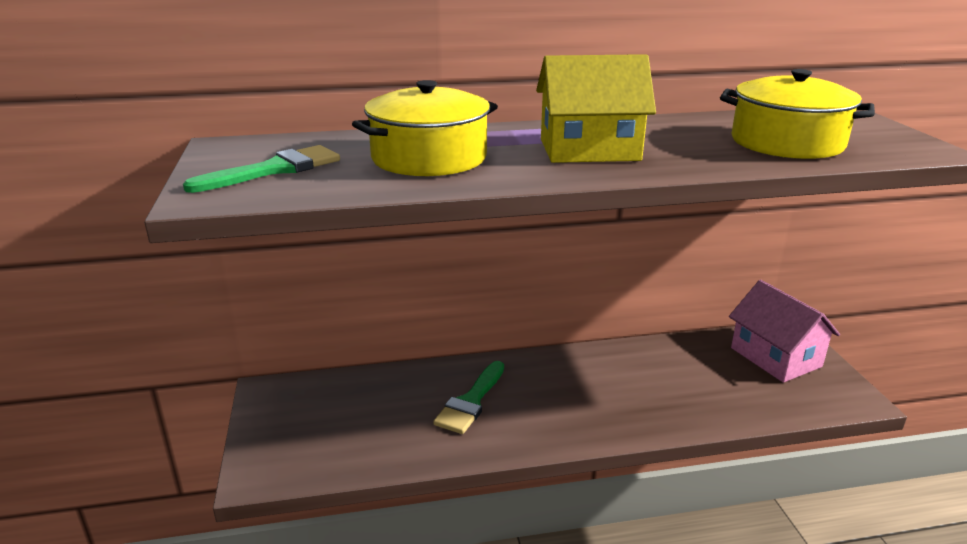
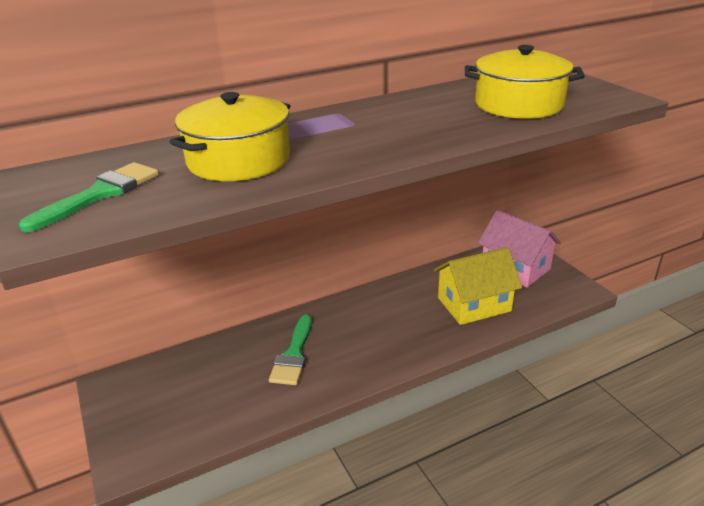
camera: 15 degrees left, 5 degrees up
(589, 150) = (371, 132): yellow house -> yellow house (474, 304)

